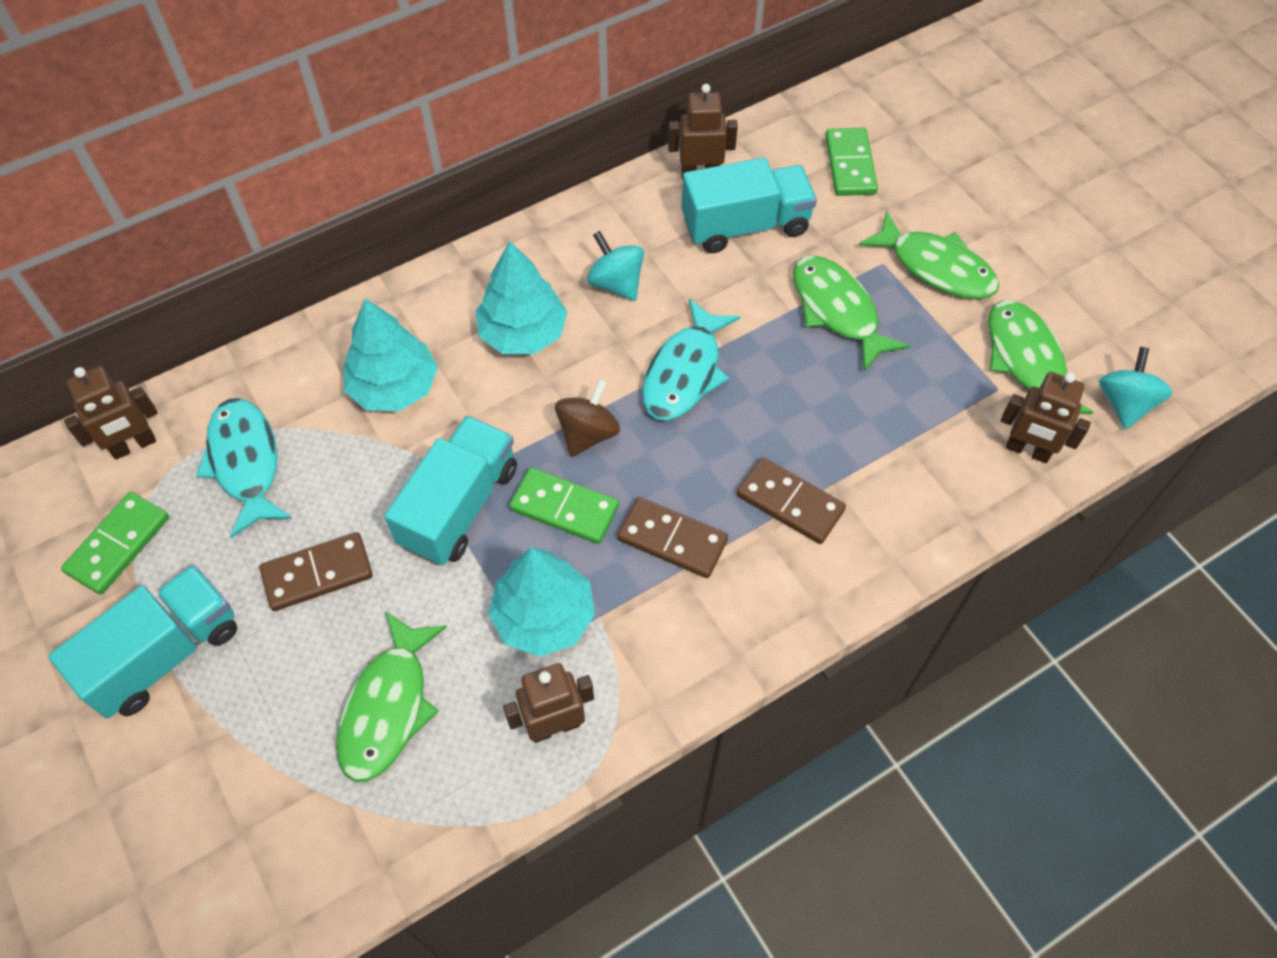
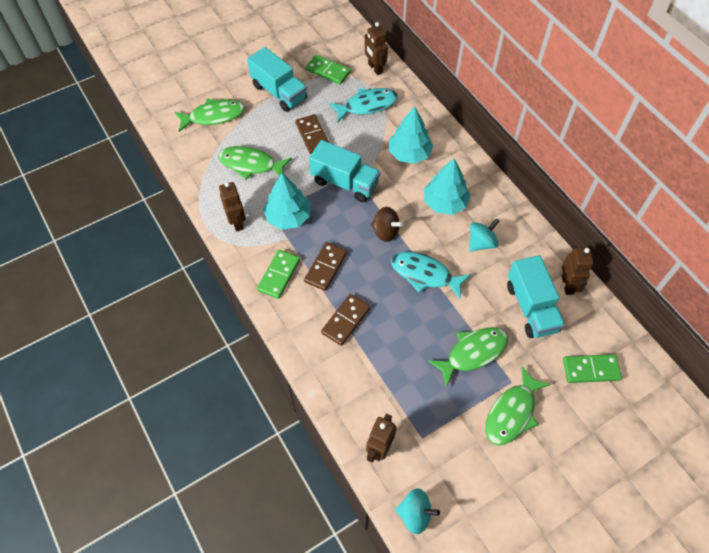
camera: 90 degrees right, 0 degrees up
(564, 508) = (343, 223): green domino -> green domino (279, 275)
(1026, 361) = (443, 457): green fish -> green fish (213, 116)

